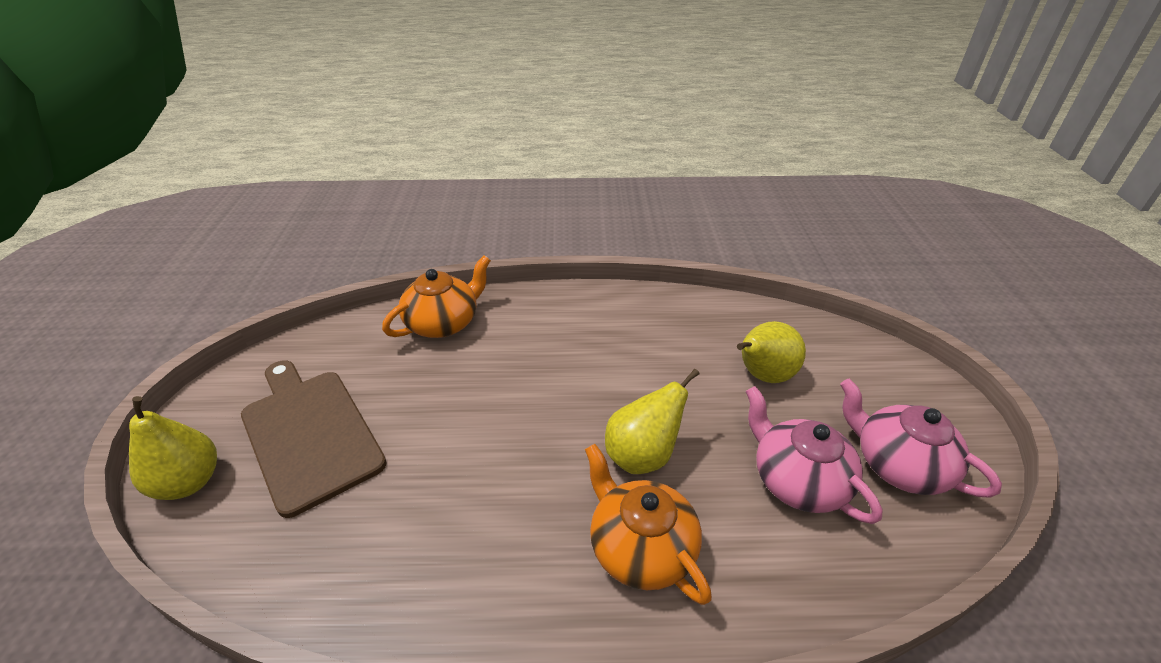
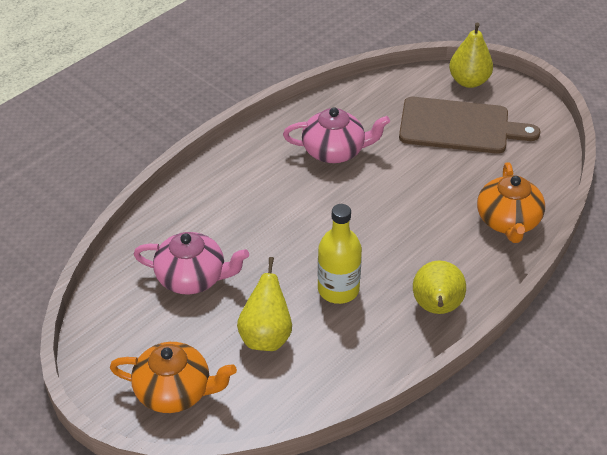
camera: 135 degrees right, 5 degrees up
(640, 547) = (243, 193): orange teapot -> orange teapot (175, 391)
(642, 455) = (286, 232): yellow pear -> yellow pear (436, 308)
(655, 369) = (338, 289): none -> yellow bottle
(899, 465) = (139, 329): pink teapot -> pink teapot (335, 151)

